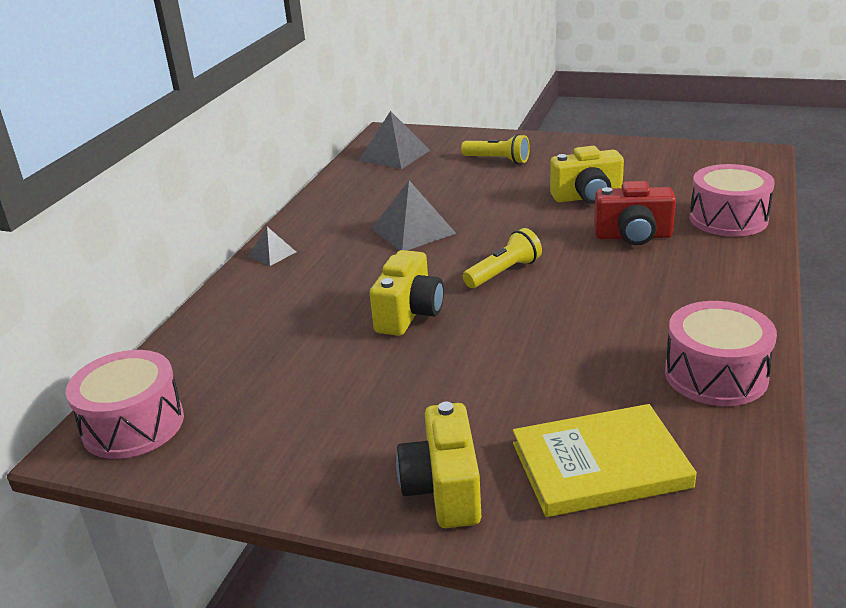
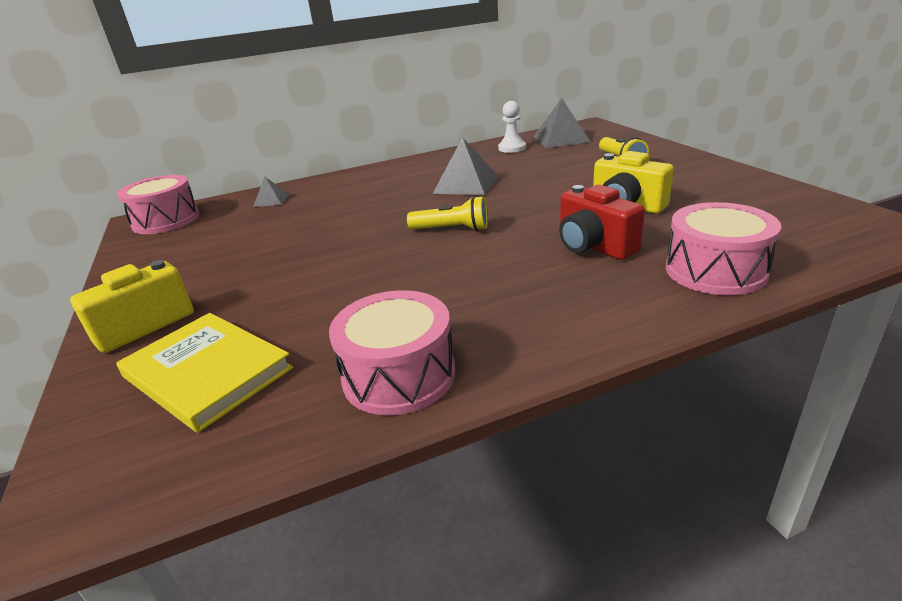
camera: 50 degrees right, 0 degrees up
(272, 254) = (378, 170): grey pyramid -> grey pyramid (271, 200)
(367, 180) = (512, 148): none -> white pawn
(409, 314) = (353, 228): yellow camera -> none

